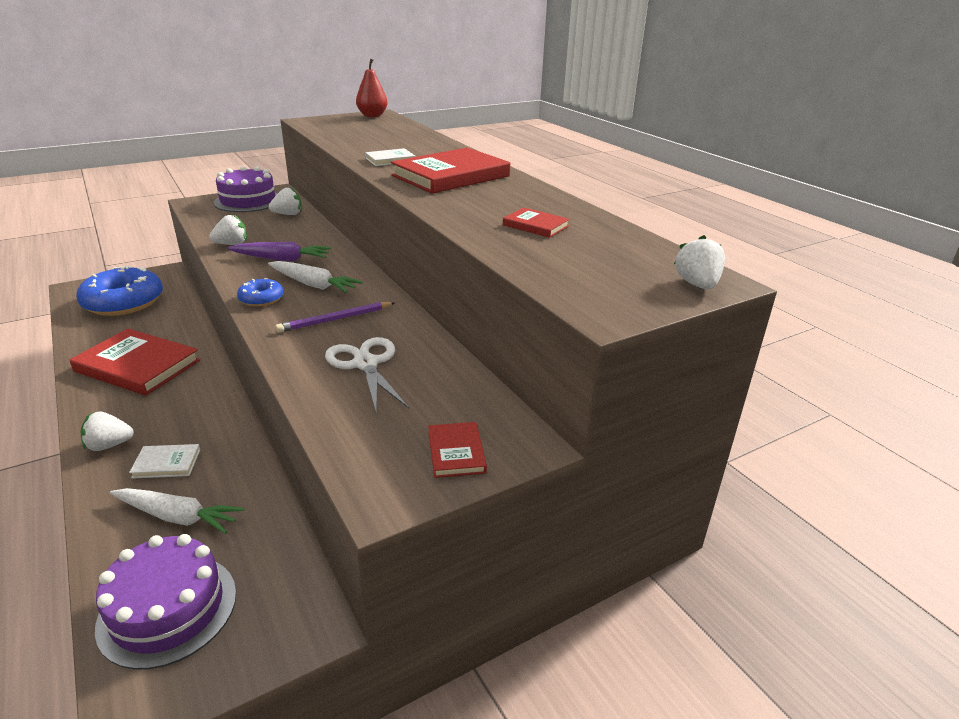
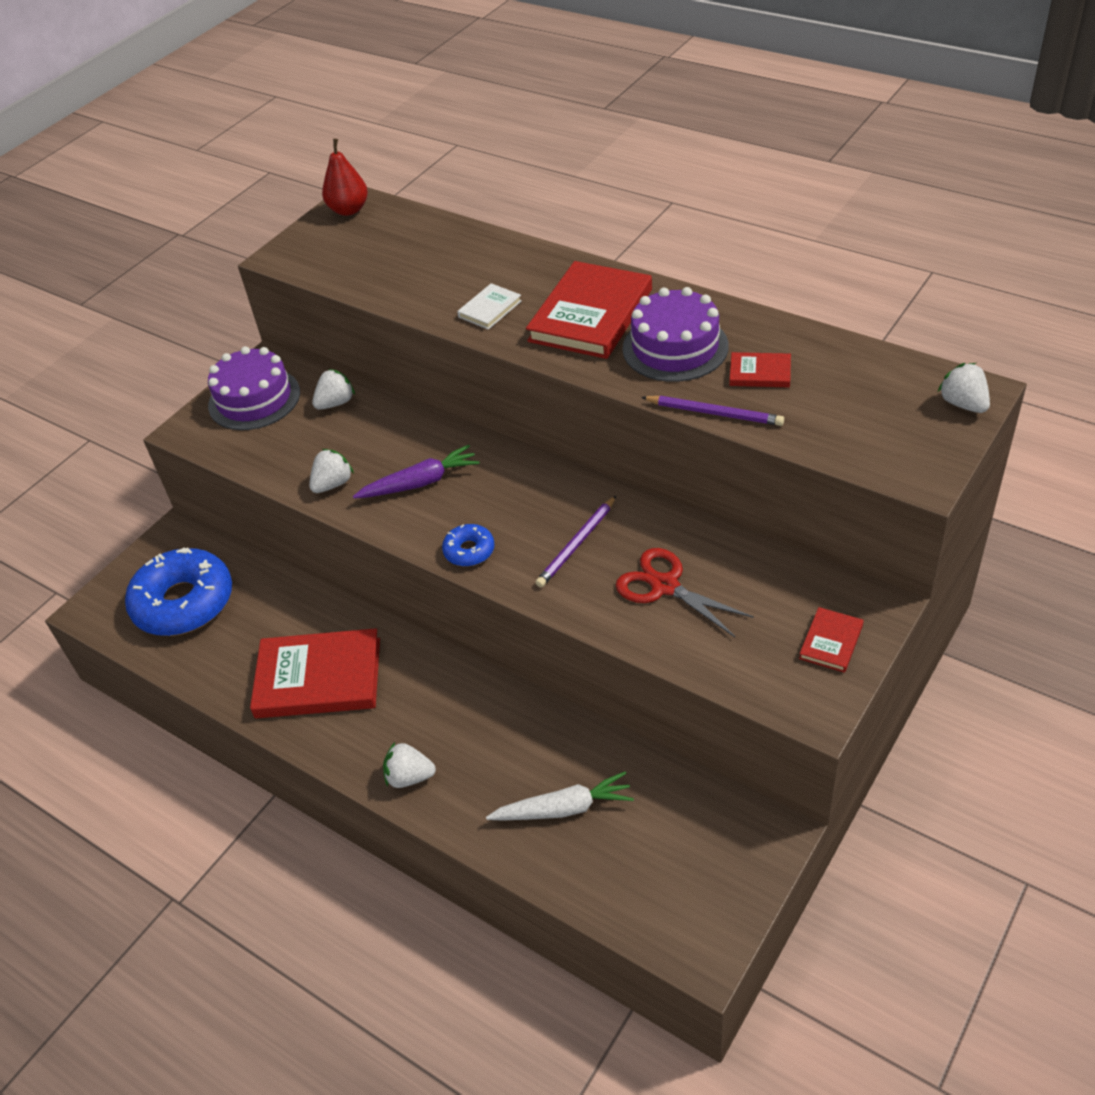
camera: 20 degrees left, 15 degrees up
(109, 445) = (409, 777): white strawberry -> white strawberry turned 45 degrees clockwise
(166, 463) = (491, 766): white book -> none
(168, 609) = (648, 882): purple cake -> purple cake (675, 347)
(313, 285) = (500, 506): white carrot -> none
(366, 364) = (665, 586): white scissors -> red scissors
(456, 452) = (831, 642): red book -> red book turned 60 degrees clockwise
(471, 234) = (714, 413): none -> purple pencil

